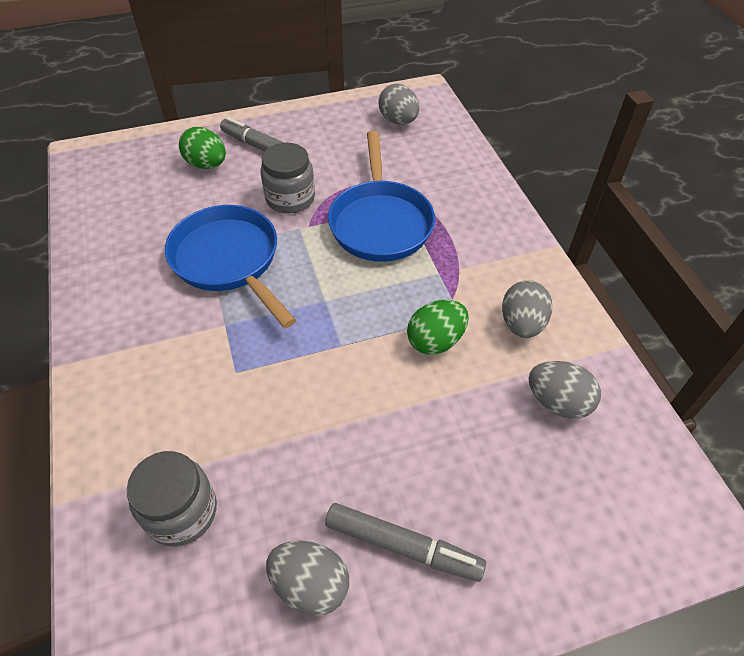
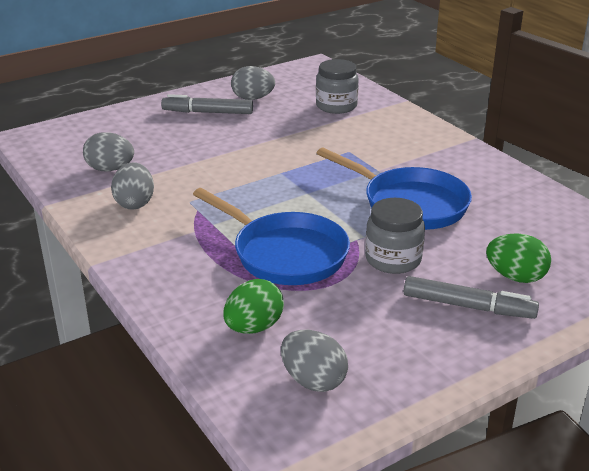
camera: 165 degrees right, 20 degrees down
(380, 222) = (285, 254): blue pan -> blue pan turned 150 degrees clockwise
(435, 341) = (206, 184): green egg -> green egg (254, 327)

